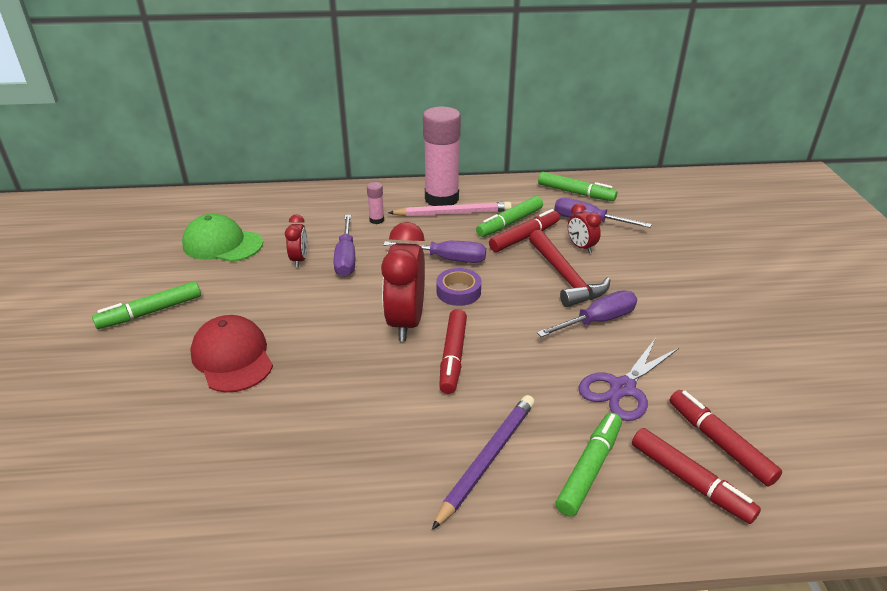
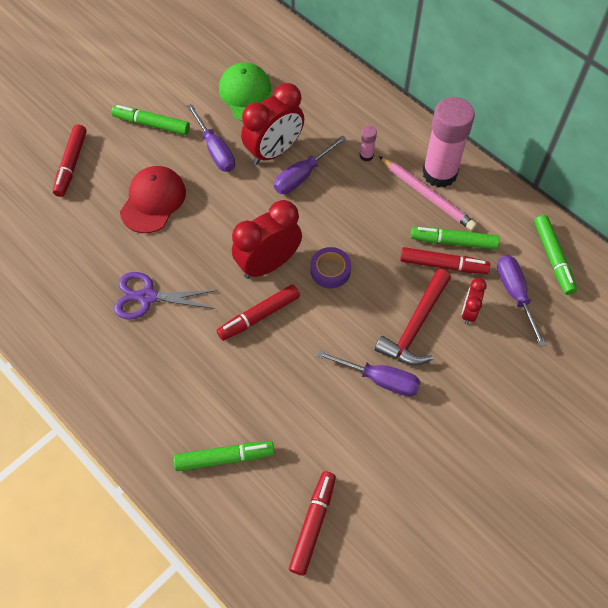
camera: 50 degrees right, 25 degrees up
(299, 260) = (274, 151): red clock -> red clock, size x1.96
(447, 259) = (362, 236): purple screwdriver -> purple screwdriver (215, 150)
(488, 459) = (186, 397): purple pencil -> none
(622, 388) = (317, 436): purple scissors -> purple scissors (147, 297)
(690, 481) = (261, 522): red marker -> red marker (71, 164)

